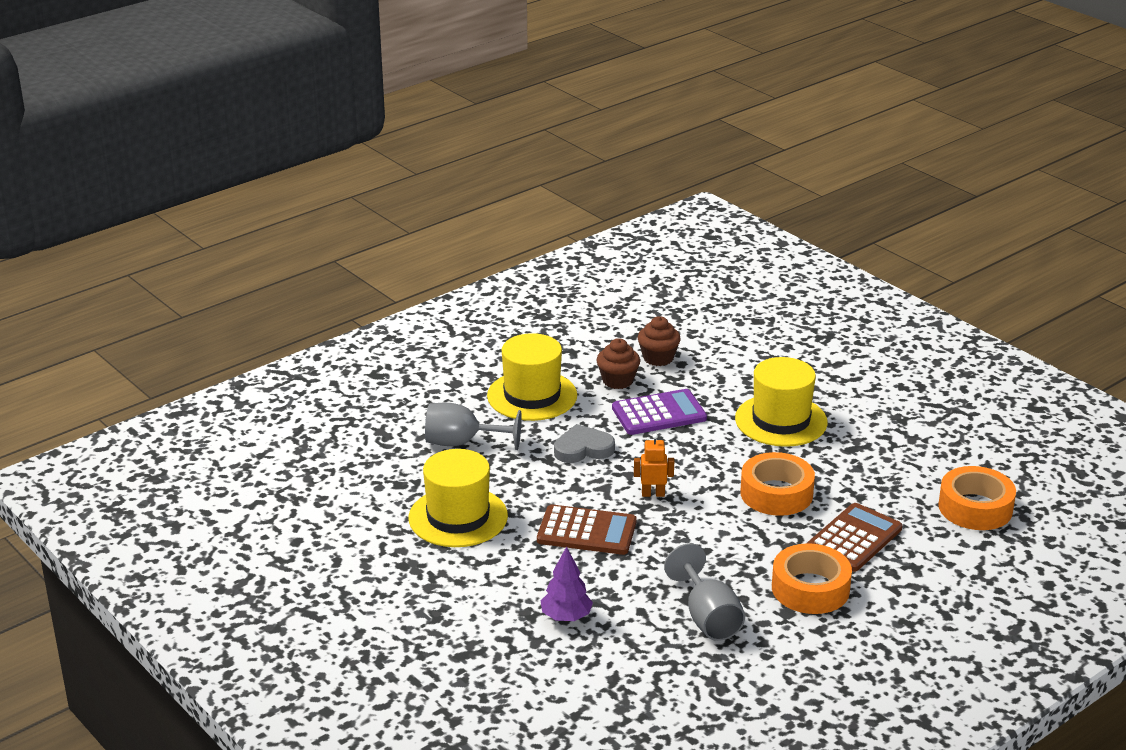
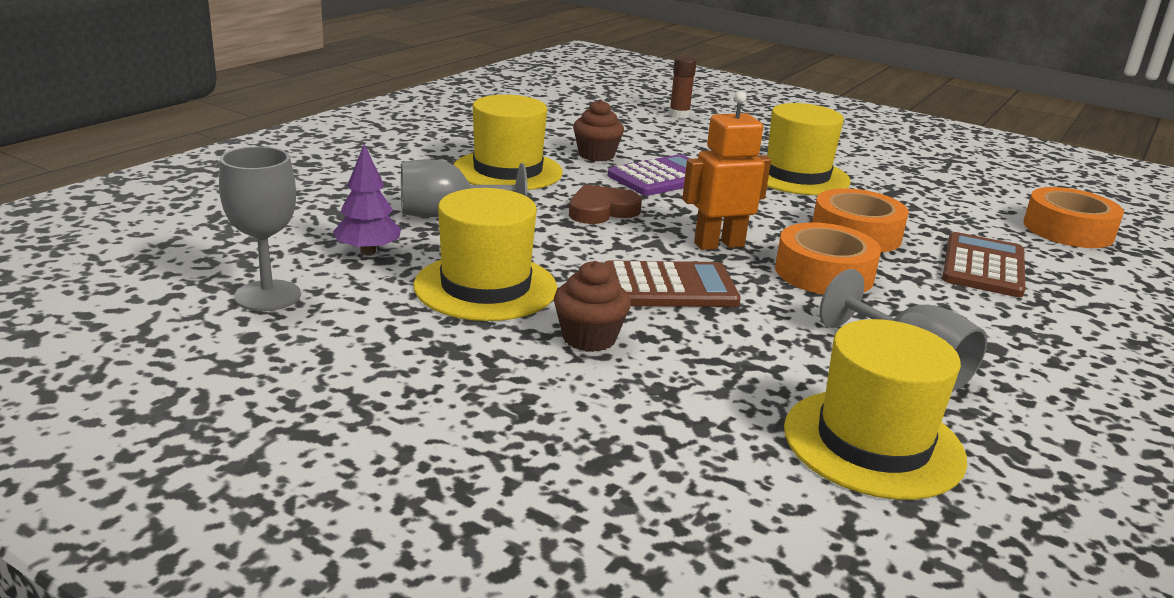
camera: 20 degrees left, 5 degrees down
(315, 509) = (267, 296): none -> grey goblet
(566, 617) = (720, 388): purple tree -> purple tree (368, 251)
(583, 449) = (601, 210): grey heart -> brown heart
(634, 668) = (873, 443): none -> yellow hat
(653, 494) = (718, 244): orange robot -> orange robot, size x1.66
(658, 358) = (625, 137): brown cupcake -> brown cupcake (589, 338)
(730, 328) = (679, 115): none -> brown glue stick
(810, 589) = (994, 319): orange tape -> orange tape (824, 273)

